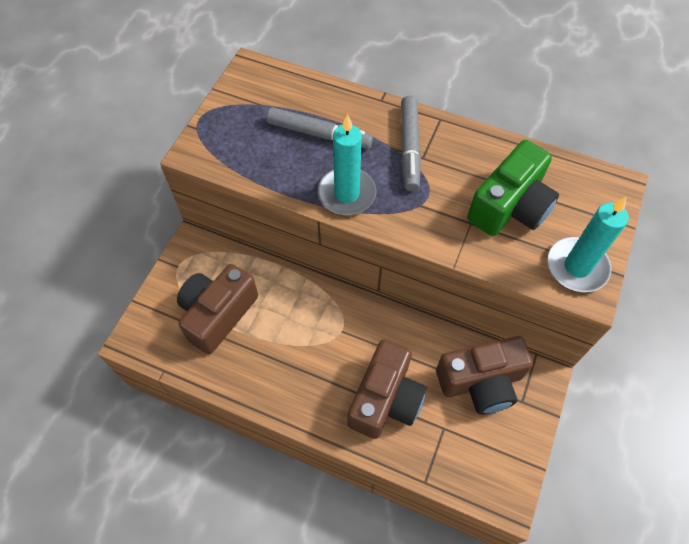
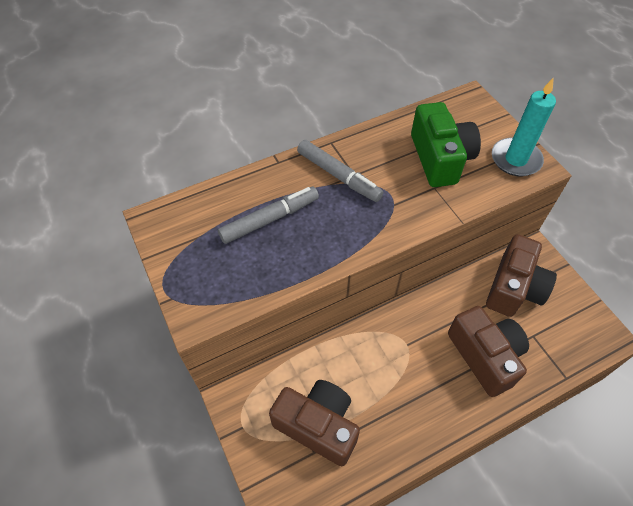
camera: 50 degrees left, 5 degrees down
(218, 314) = (318, 425): brown camera -> brown camera turned 135 degrees clockwise
(347, 194) = (342, 240): turquoise candle -> none

